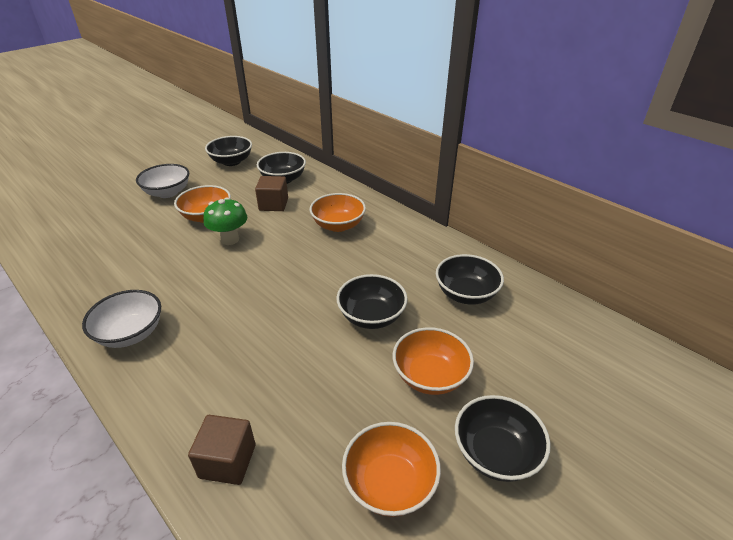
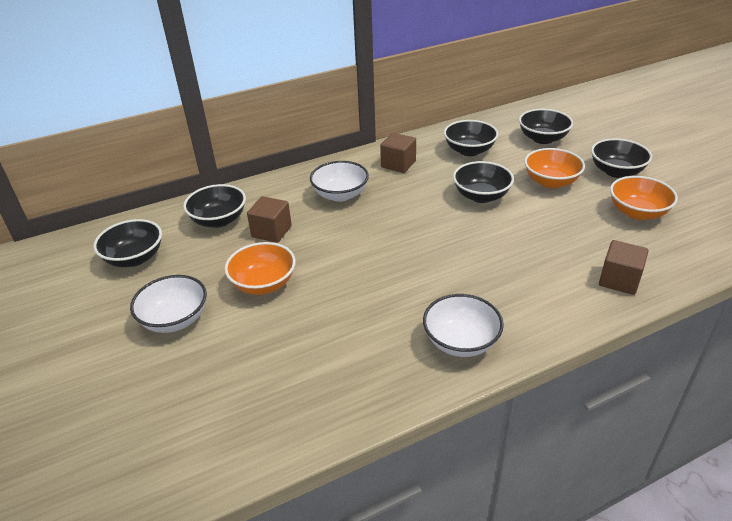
camera: 70 degrees left, 0 degrees up
(230, 239) = (325, 267): green mushroom -> none
(338, 225) = (340, 195): orange bowl -> white bowl
(408, 248) = (398, 164): none -> brown cube
(540, 358) = (542, 138): none -> black bowl

